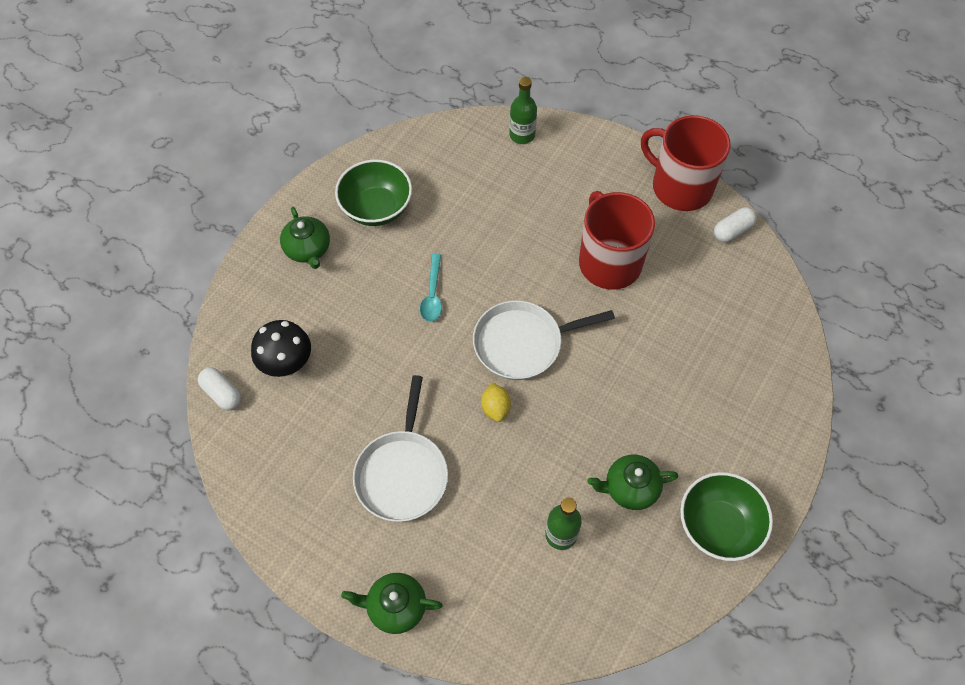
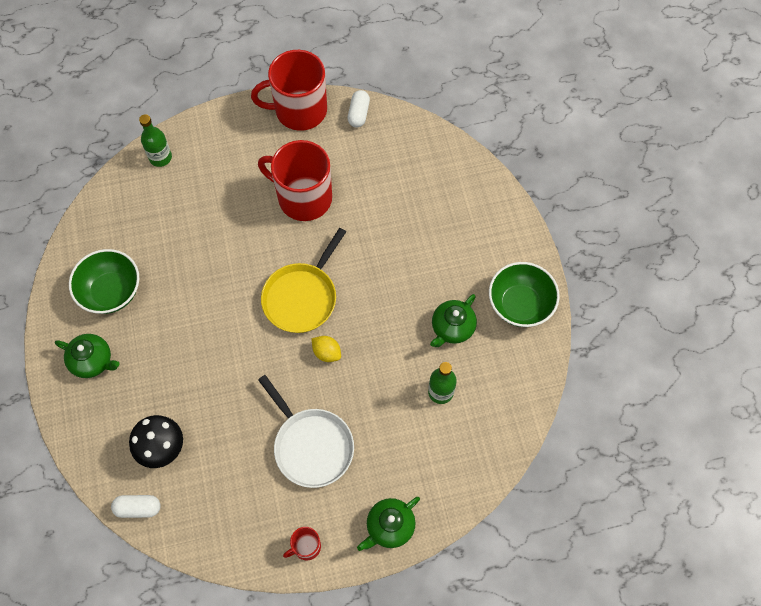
camera: 45 degrees left, 5 degrees up
(311, 553) = (306, 547): none -> red mug
(432, 294) = (212, 316): turquoise spoon -> none
(522, 343) = (302, 297): white pan -> yellow pan

